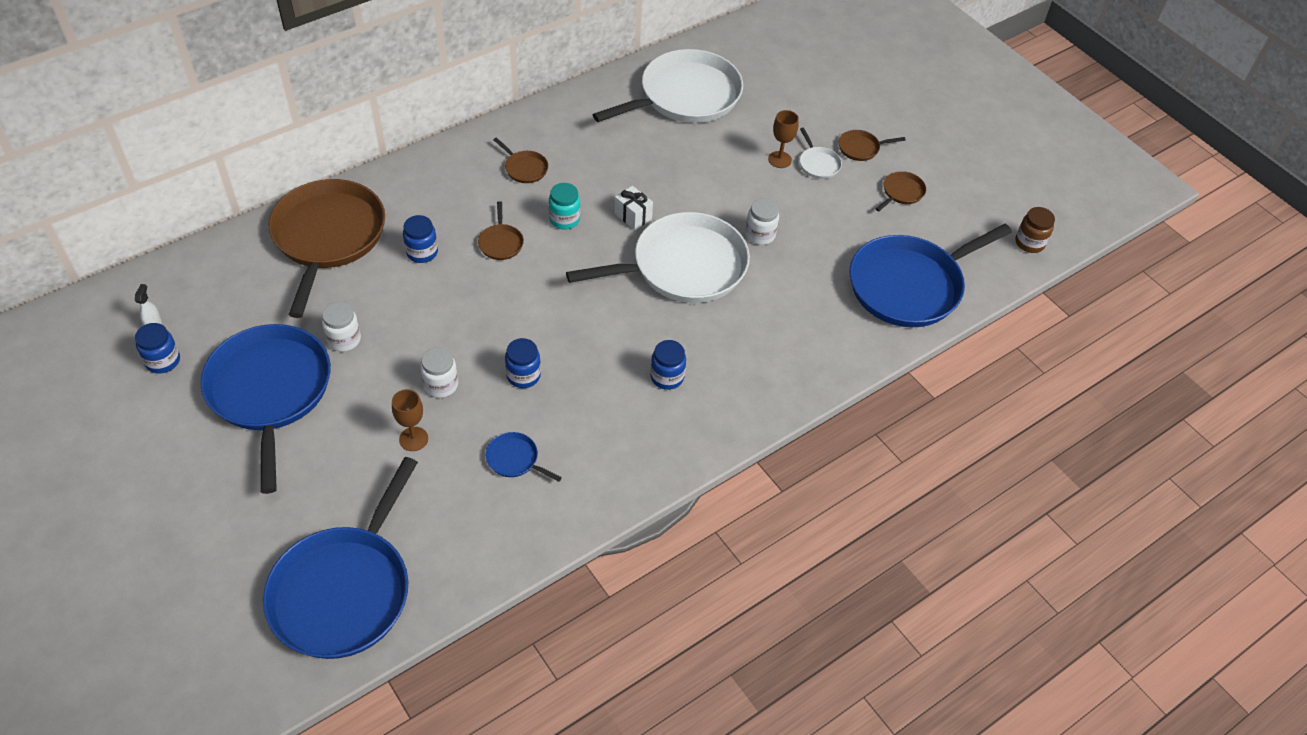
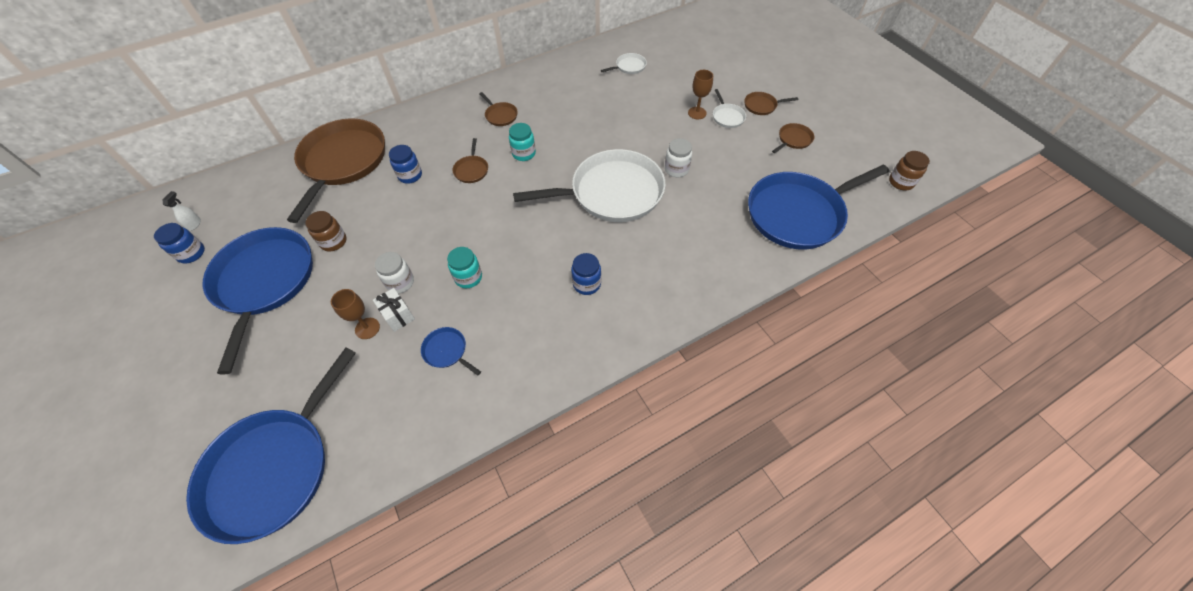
camera: 10 degrees right, 5 degrees up
(344, 339) = (333, 242): white jar -> brown jar
(523, 376) = (468, 277): blue jar -> turquoise jar
(633, 216) = (577, 152): white gift -> white gift (398, 315)
(685, 96) = (629, 67): white pan -> white pan, size x0.40

